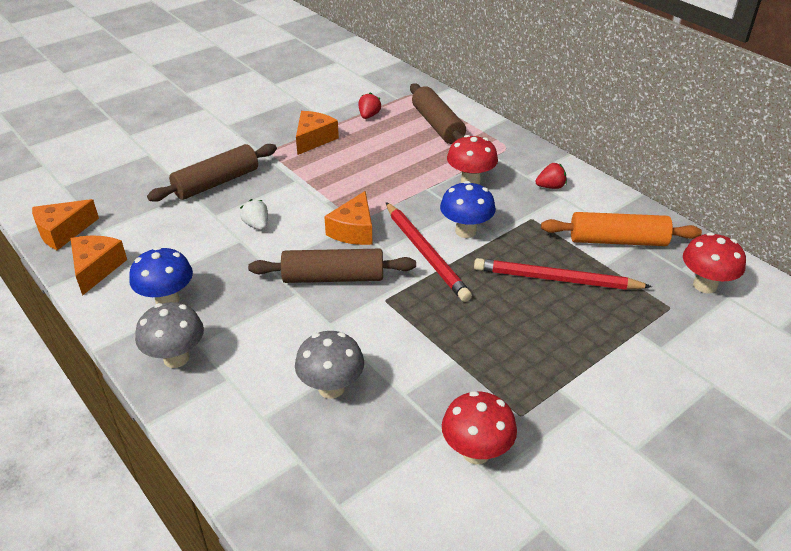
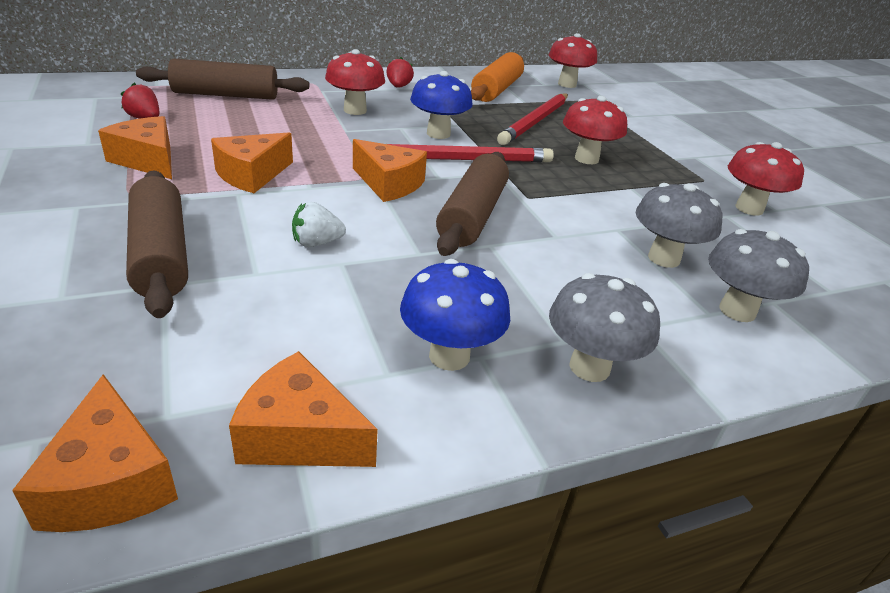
camera: 75 degrees left, 5 degrees down
(273, 434) = (737, 311): none -> grey mushroom
(323, 177) = (252, 175): none -> orange cheese
(495, 324) = (586, 159): none -> red mushroom

